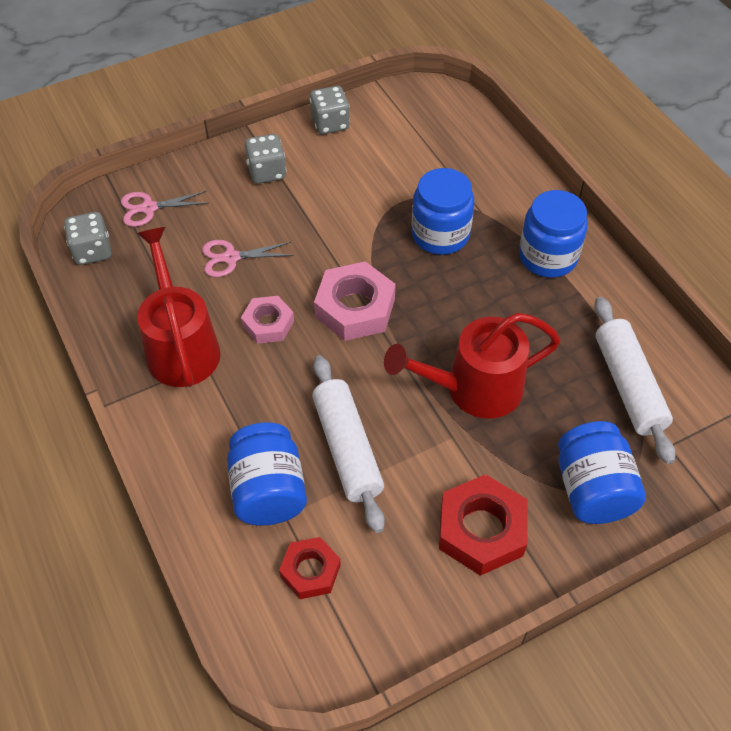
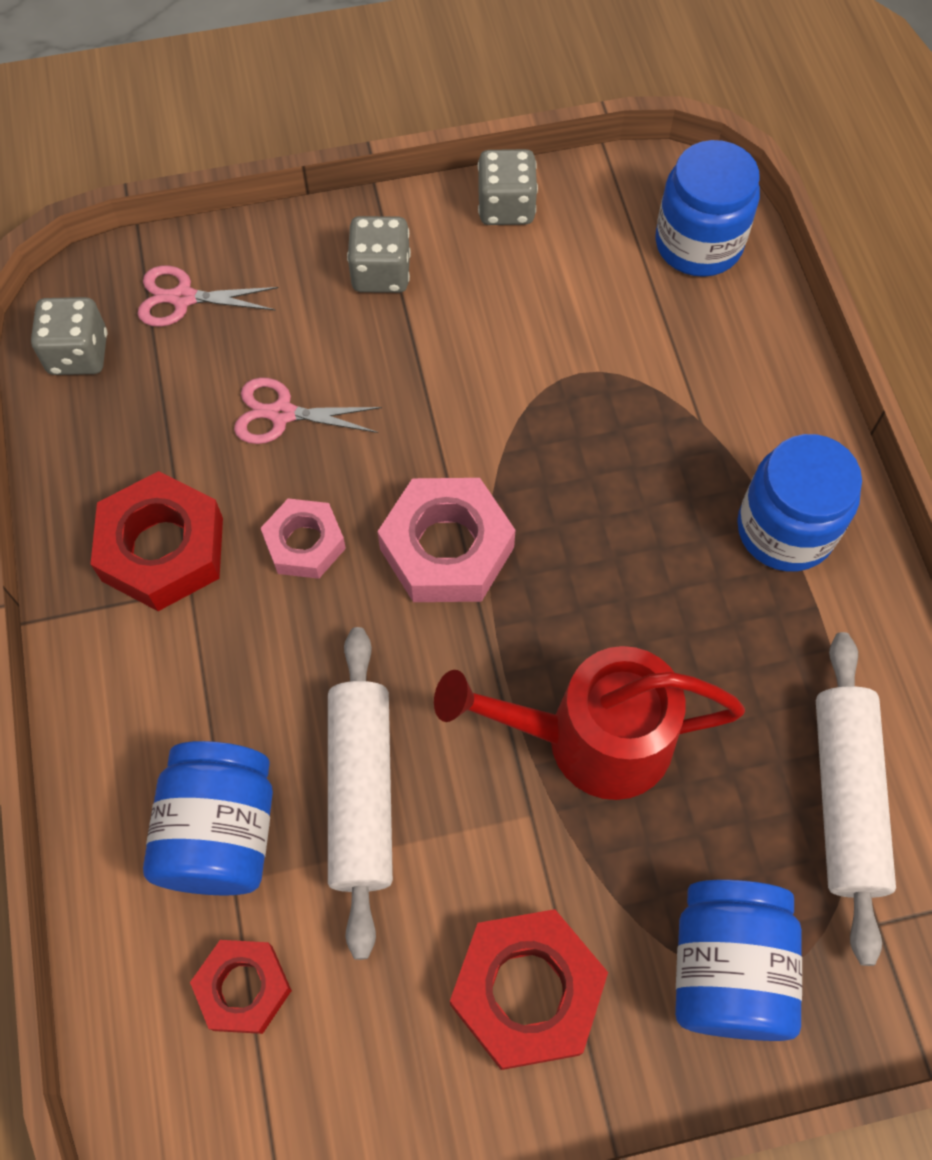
camera: 15 degrees right, 10 degrees up
(181, 345) = (162, 549): red watering can -> red nut
(440, 234) = (621, 448): blue jar -> blue jar (698, 244)

